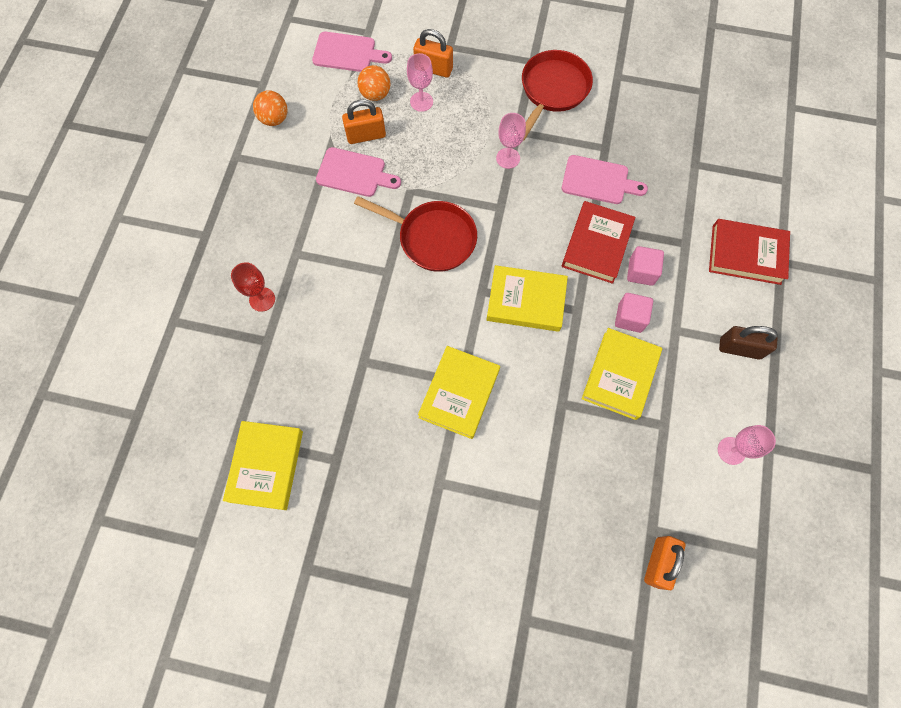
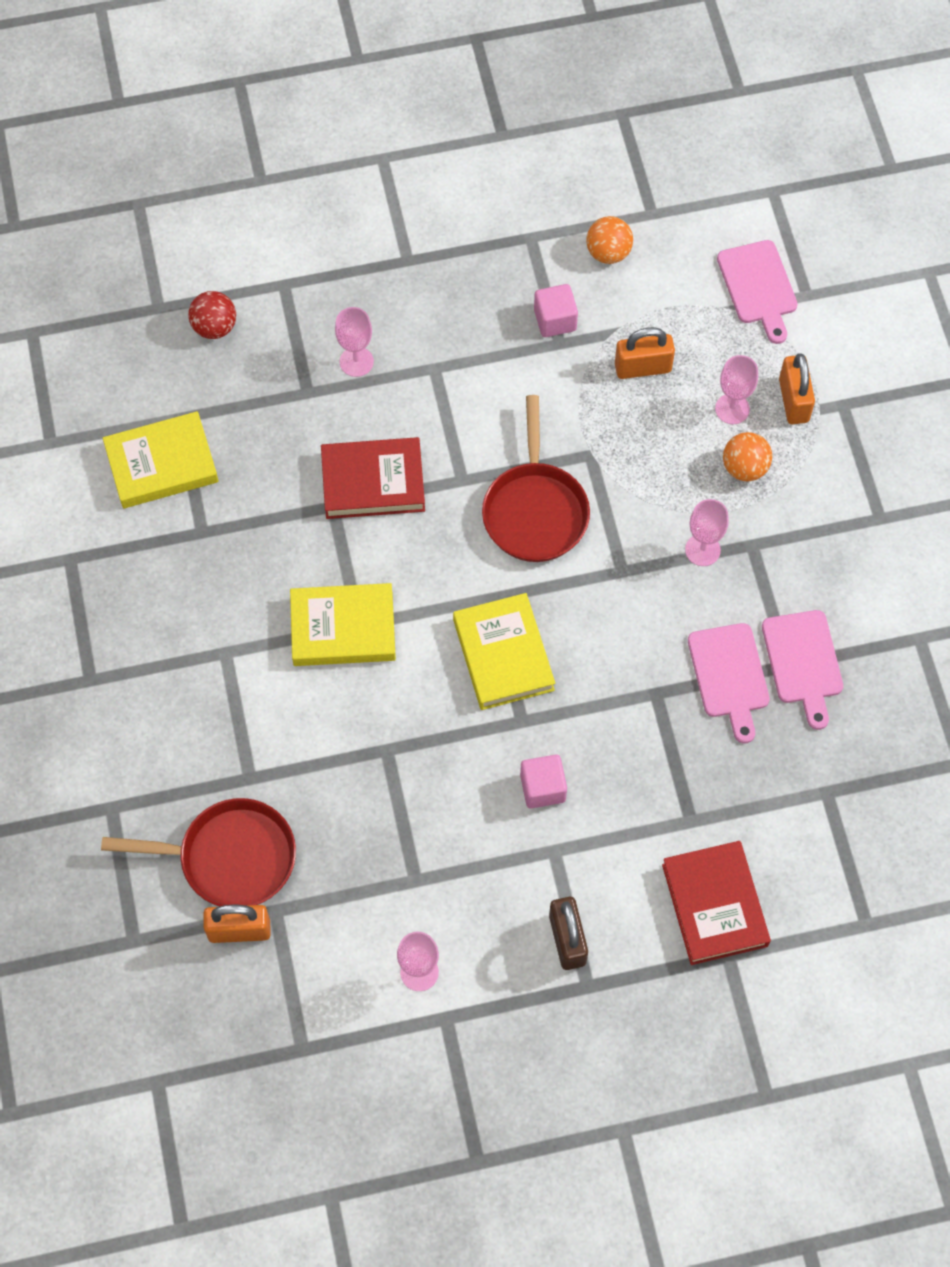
camera: 65 degrees right, 5 degrees down
(177, 382) = (214, 327): none -> red ball
(262, 299) = (356, 361): red goblet -> pink goblet
(354, 173) = (579, 380): pink cutting board -> pink cutting board (803, 662)
(366, 135) = (642, 367): orange padlock -> orange padlock turned 60 degrees counterclockwise
(375, 94) = (712, 350): orange ball -> orange ball (744, 468)
(552, 90) = (845, 563): red pan -> red pan (230, 857)
(596, 245) = (628, 709): red book -> red book (373, 482)
(620, 375) = (456, 804): yellow book -> none
(641, 272) = (617, 779): pink cube -> pink cube (555, 320)

